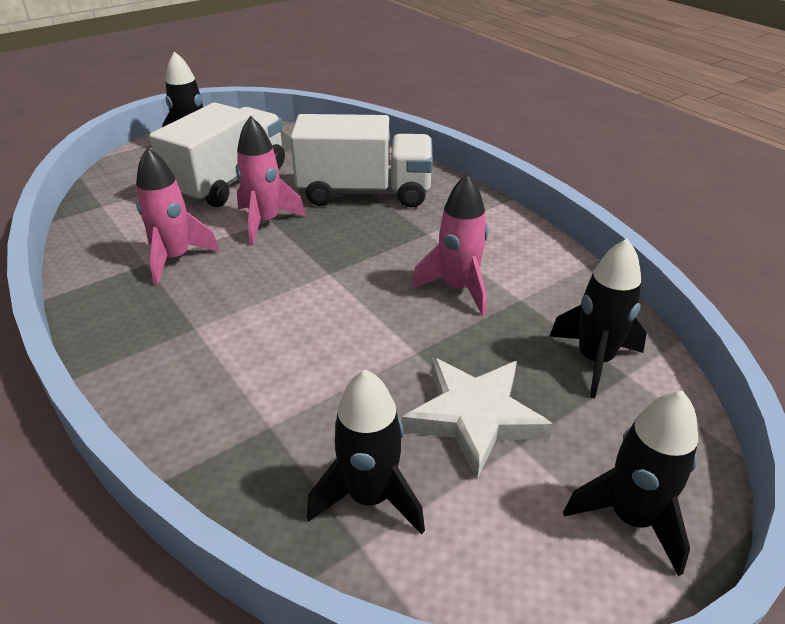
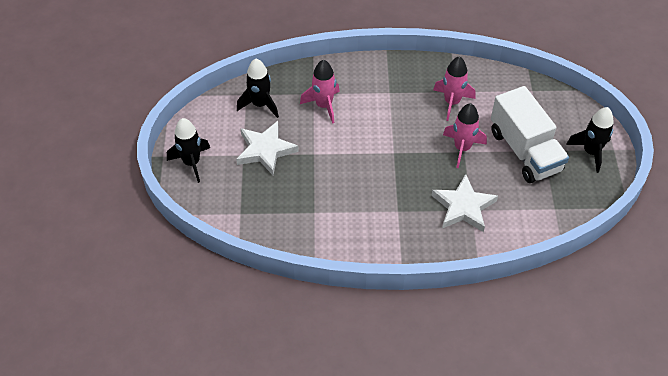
camera: 125 degrees right, 15 degrees up
(365, 193) = (463, 207): white truck -> white star
(458, 289) = (341, 193): pink rocket -> pink rocket (324, 105)
(594, 360) = (256, 208): black rocket -> none

